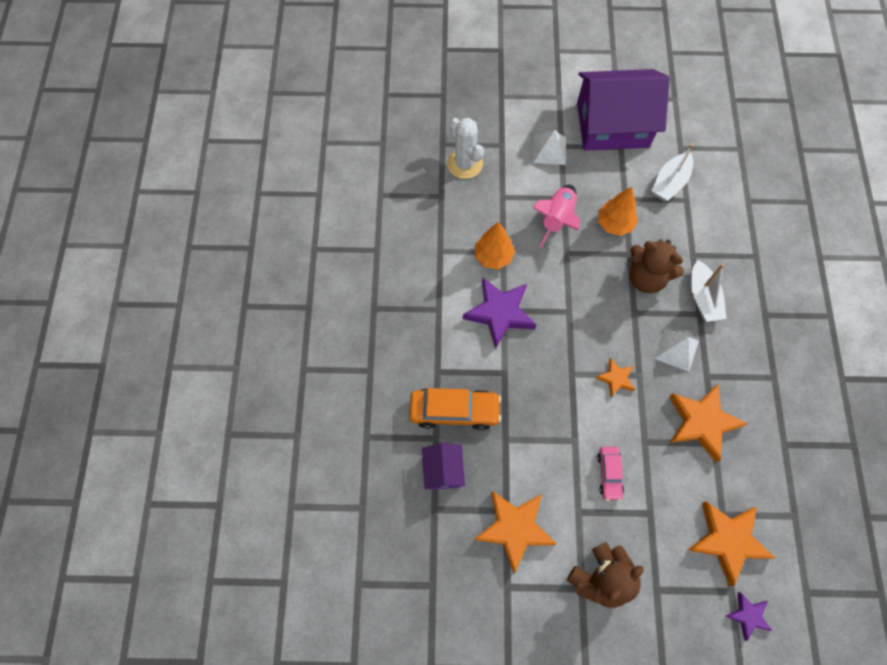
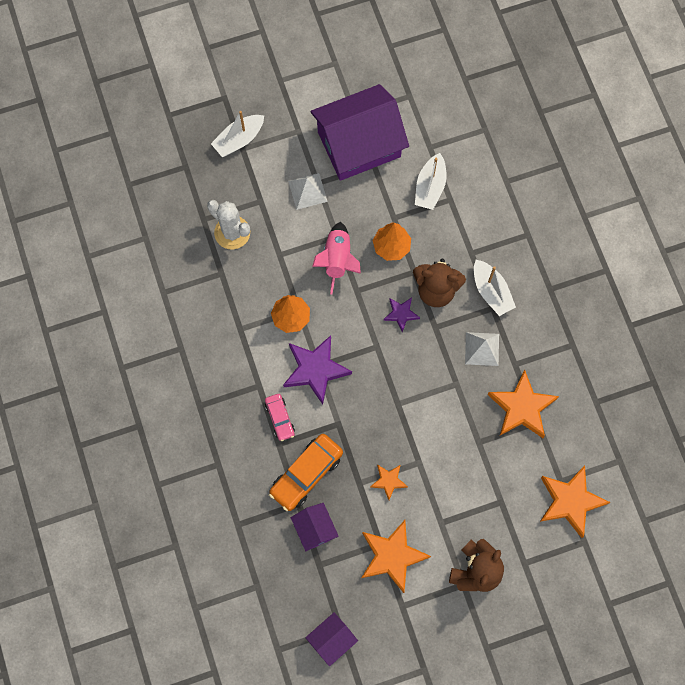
camera: 20 degrees left, 5 degrees up
(419, 595) = (331, 639): none -> purple house
(454, 411) = (306, 474): orange car -> orange car turned 150 degrees clockwise
(501, 88) = (239, 139): none -> white boat
(609, 474) = (457, 481): pink car -> pink car (280, 418)
(616, 378) = (437, 394): orange star -> orange star (388, 481)
(748, 615) = (602, 556): purple star -> purple star (401, 314)

